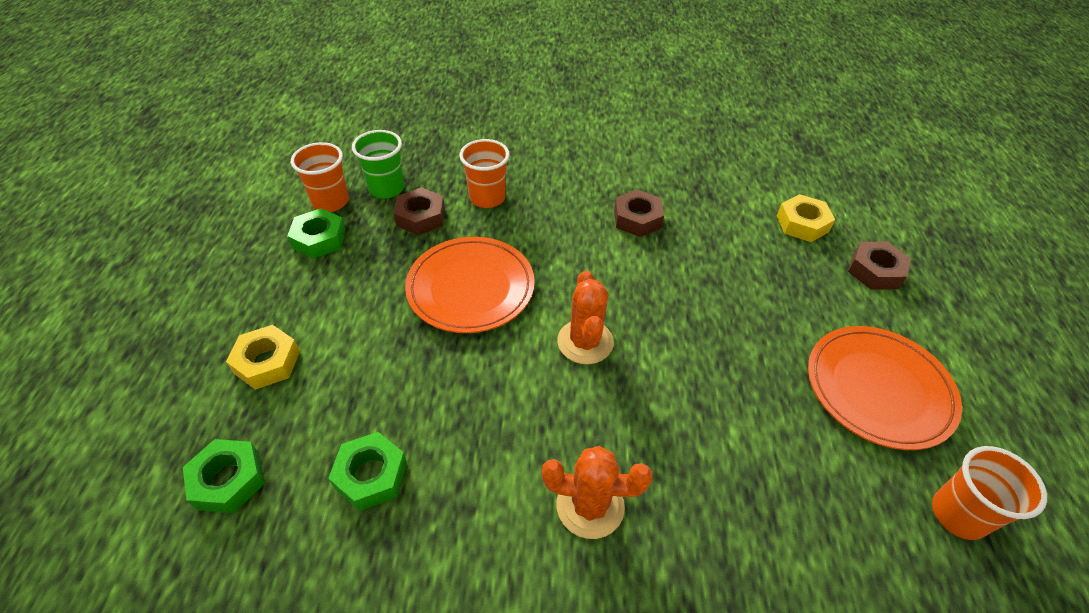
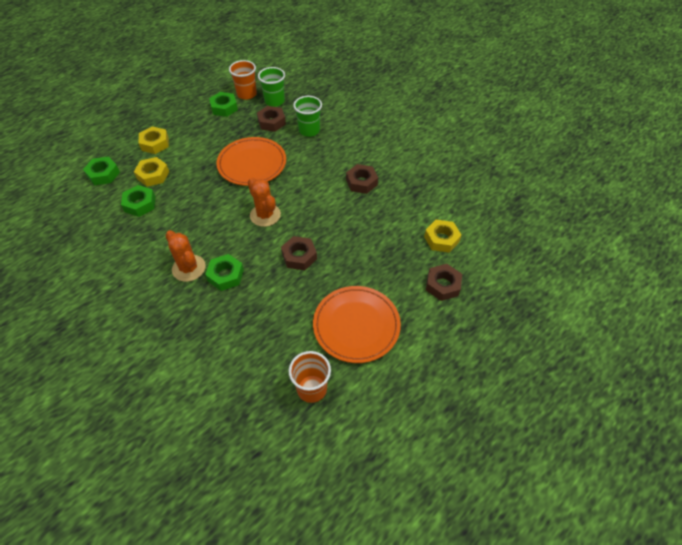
camera: 45 degrees right, 5 degrees up
(331, 412) = (153, 175): none -> yellow nut
(487, 198) = (309, 130): orange cup -> green cup
(585, 342) = (265, 215): orange cactus -> orange cactus turned 75 degrees counterclockwise
(654, 467) = (226, 275): none -> green nut
(701, 360) = (299, 256): none -> brown nut

